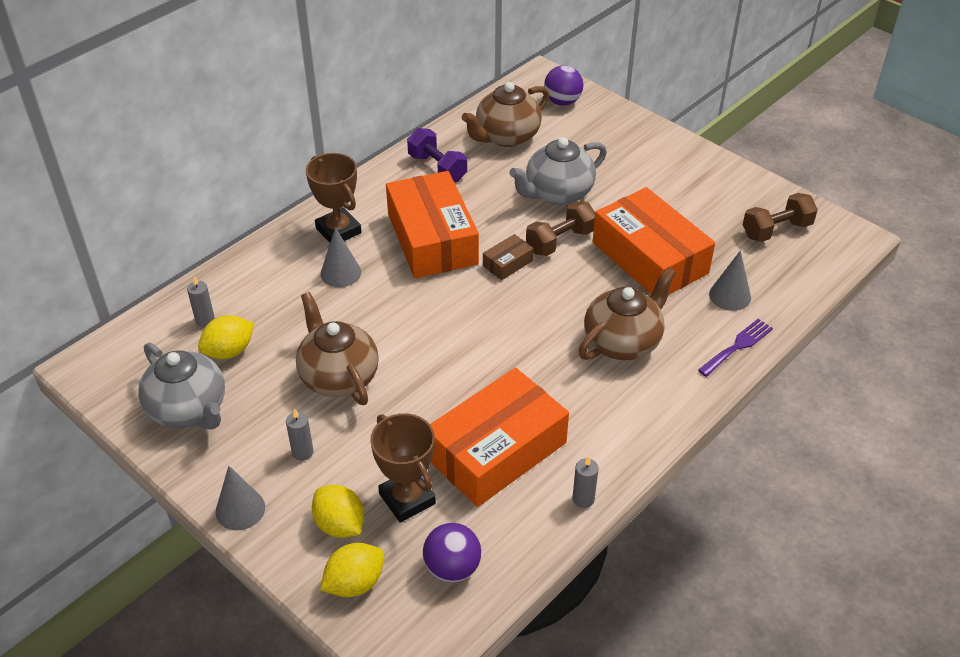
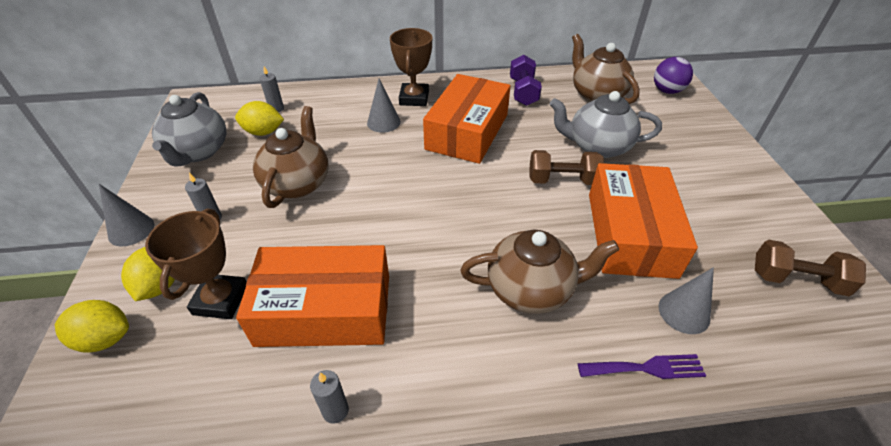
camera: 40 degrees right, 0 degrees up
(452, 568) = (170, 385): purple ball -> none
(506, 137) = (596, 94): brown teapot -> brown teapot turned 60 degrees clockwise
(507, 263) = (502, 174): brown box -> none

